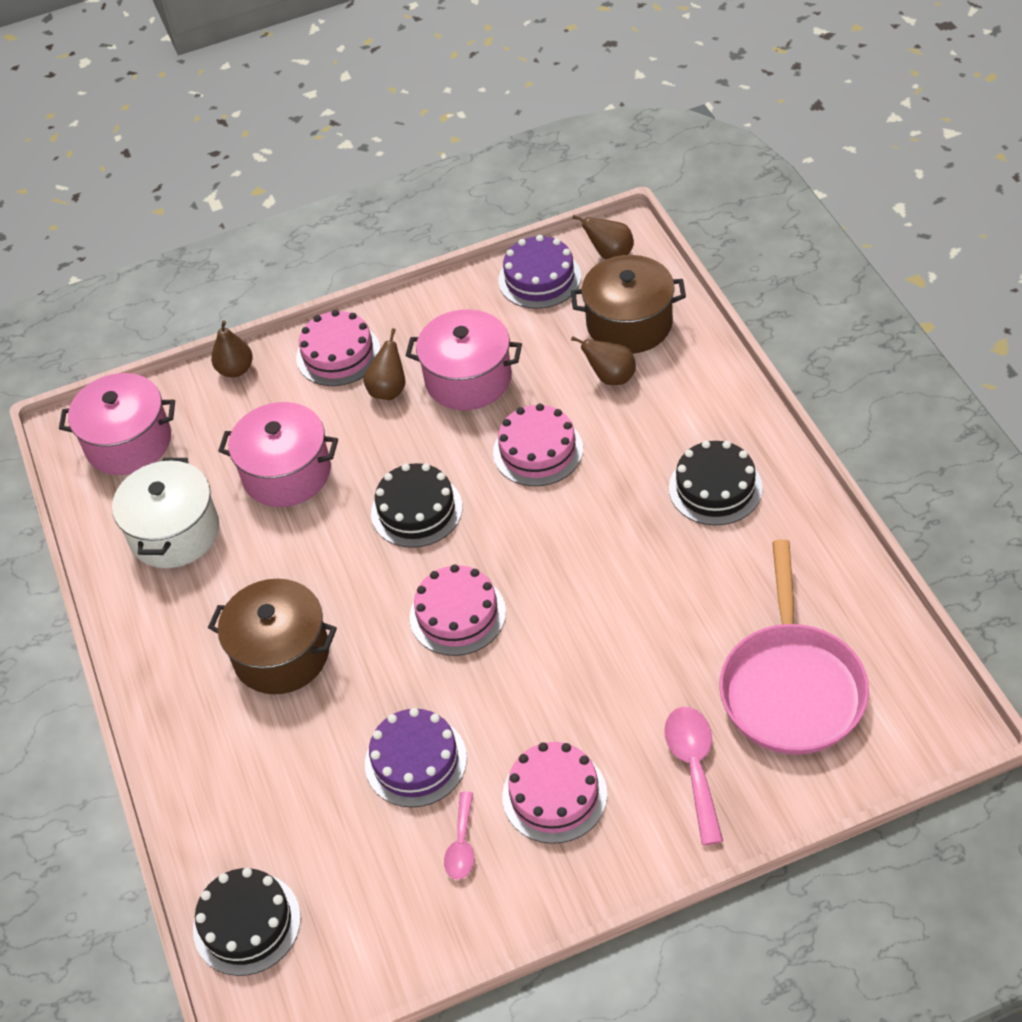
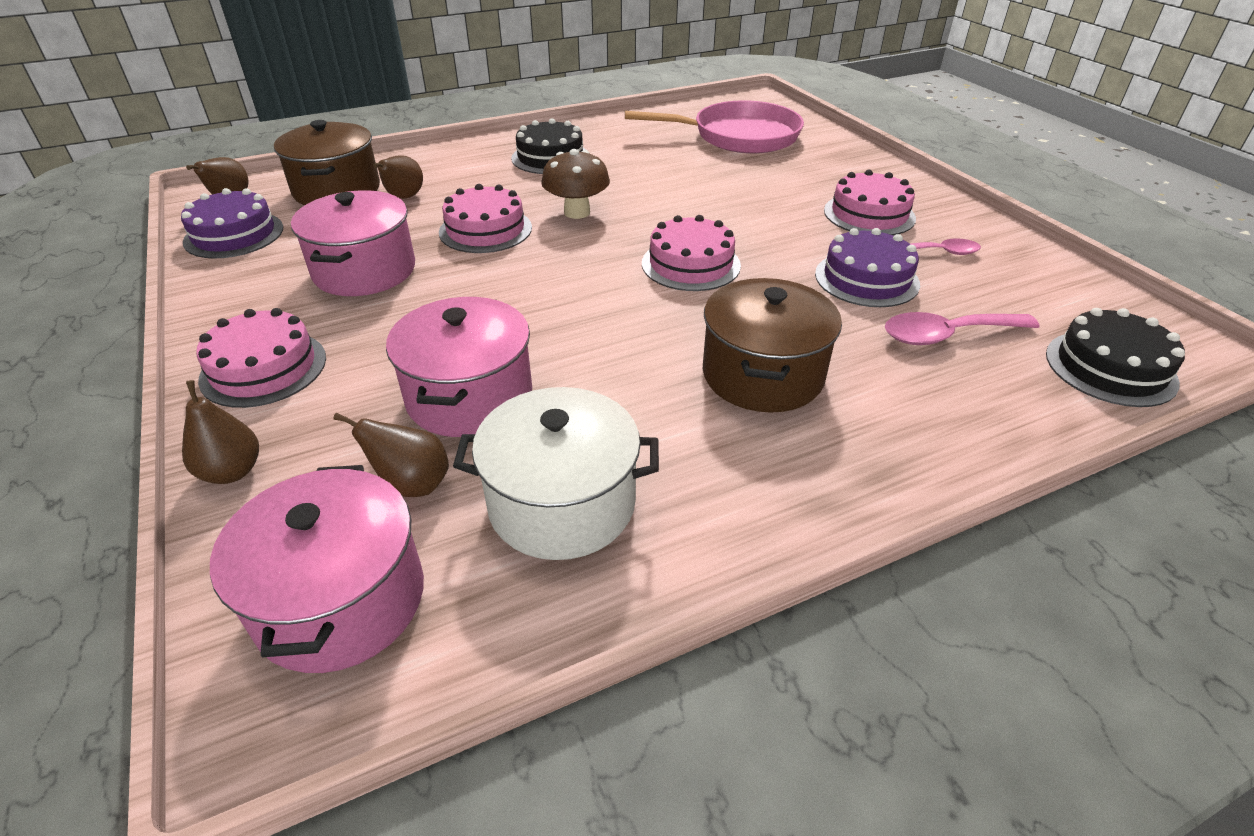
camera: 100 degrees left, 10 degrees down
(389, 390) = (354, 323): brown pear -> brown pear (412, 484)
(416, 510) = (551, 294): black cake -> none
(572, 520) = (577, 212): none -> brown mushroom
(694, 767) = (818, 166): pink spoon -> pink spoon (946, 335)

